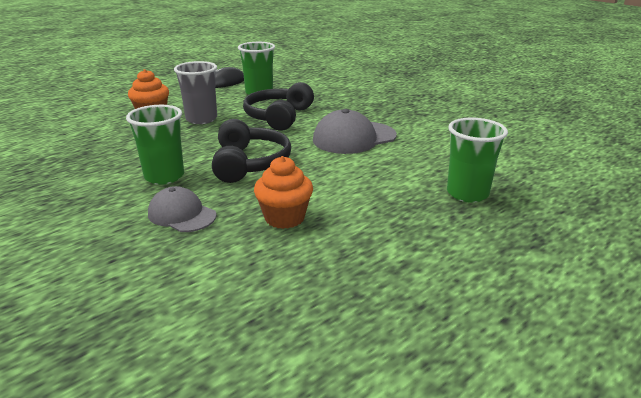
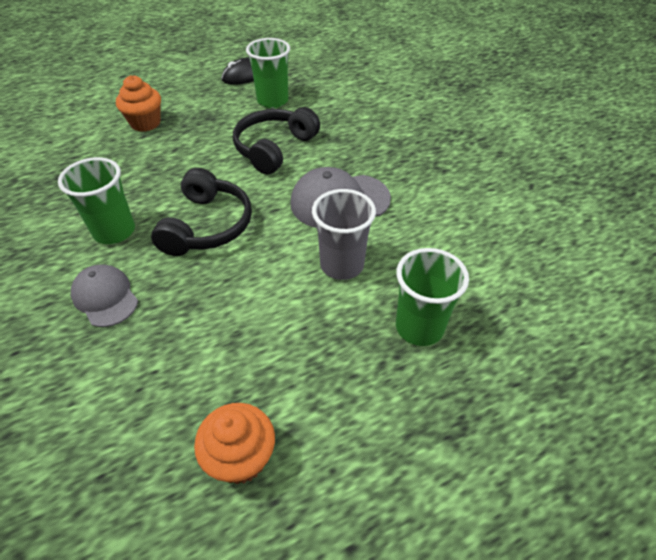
camera: 15 degrees right, 20 degrees up
(201, 119) = (191, 139): grey cup -> grey cup (342, 265)
(284, 218) = (202, 325): orange cupcake -> orange cupcake (241, 458)

